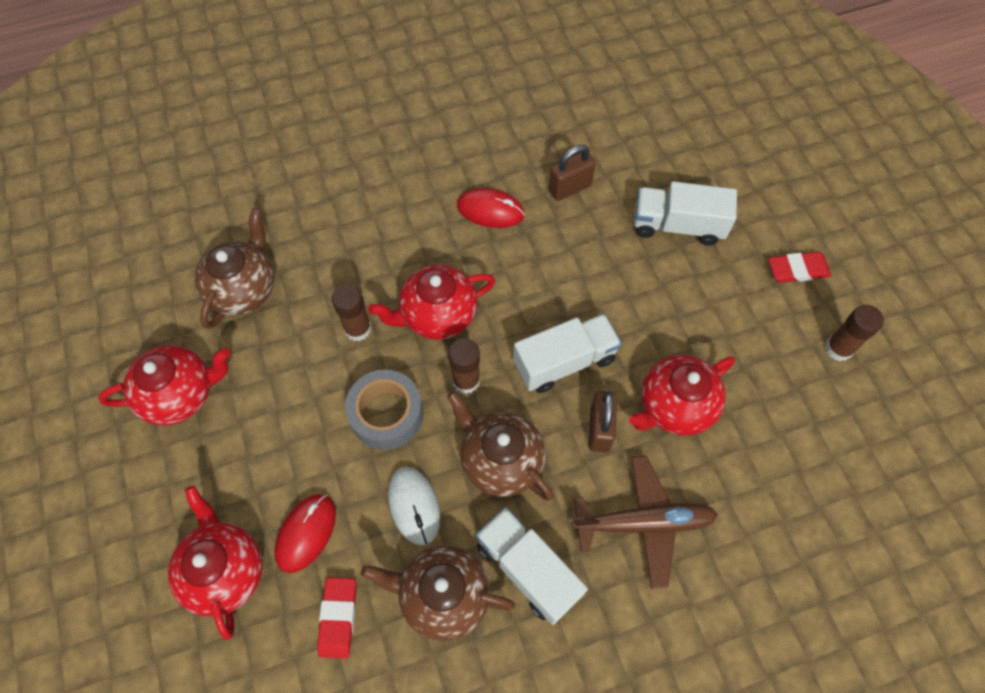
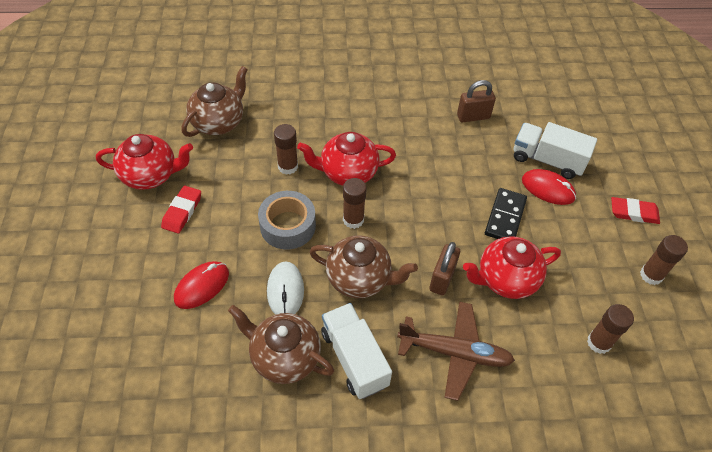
camera: 15 degrees right, 10 degrees down
(225, 571) = (136, 294): red teapot -> none
(338, 618) = (203, 349): red eraser -> red eraser (182, 211)
(490, 210) = (410, 117): red mouse -> red mouse (548, 189)
(500, 460) = (360, 279): brown teapot -> brown teapot turned 135 degrees clockwise
(564, 362) = (430, 227): white truck -> none
(649, 321) = (505, 217): none -> black domino
(803, 456) = (599, 342): none -> brown glue stick

